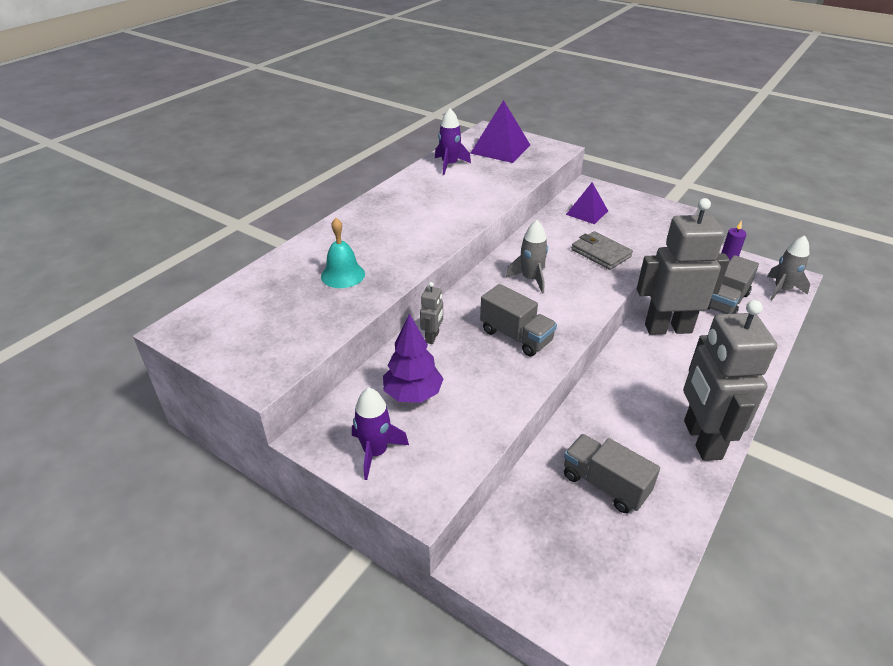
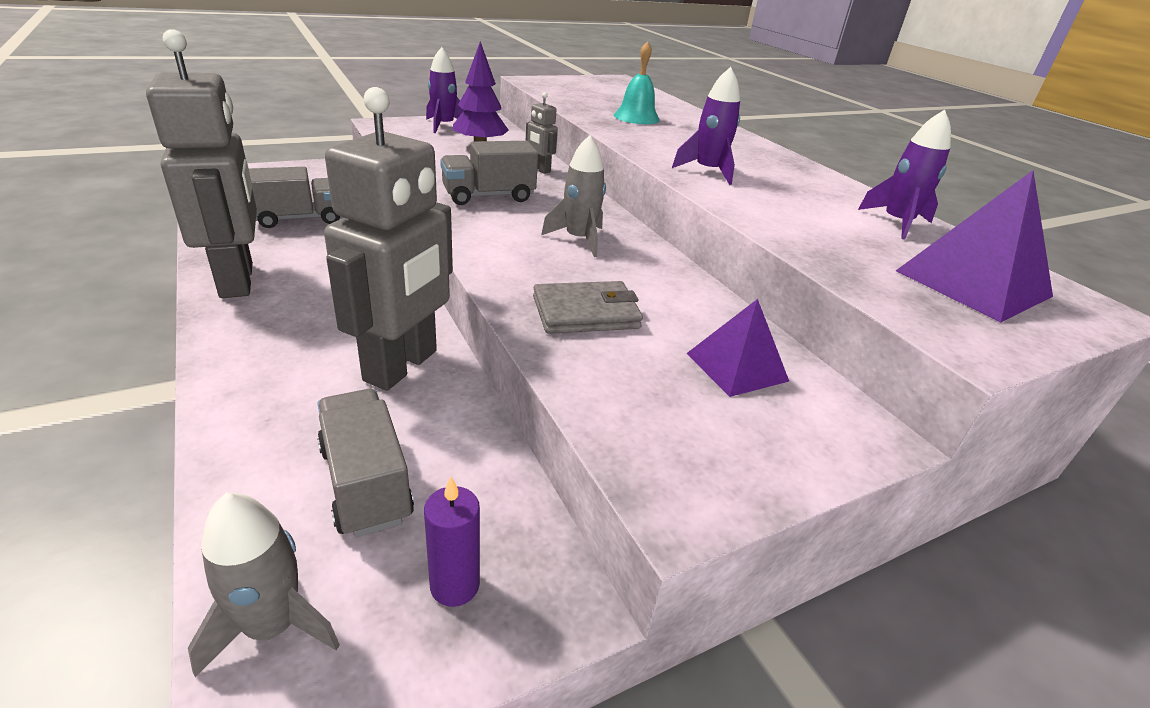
camera: 115 degrees right, 5 degrees down
(444, 220) = (707, 171): none -> purple rocket
(701, 440) = (238, 280): grey robot -> grey robot turned 45 degrees clockwise

